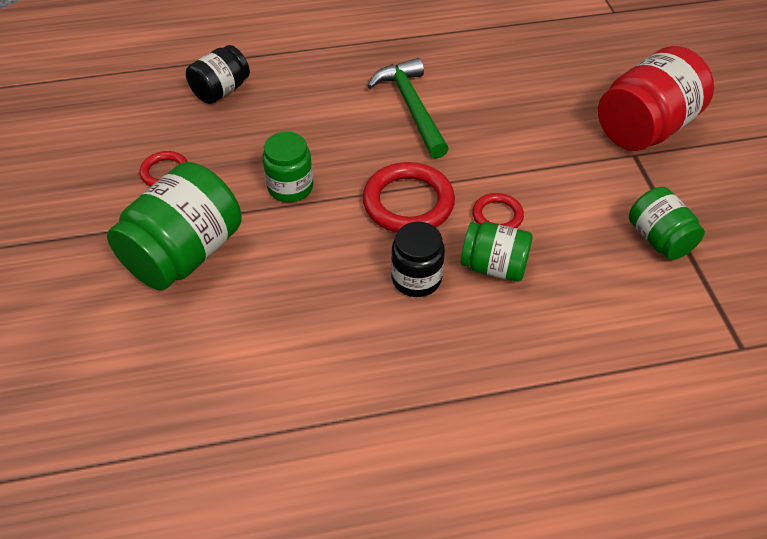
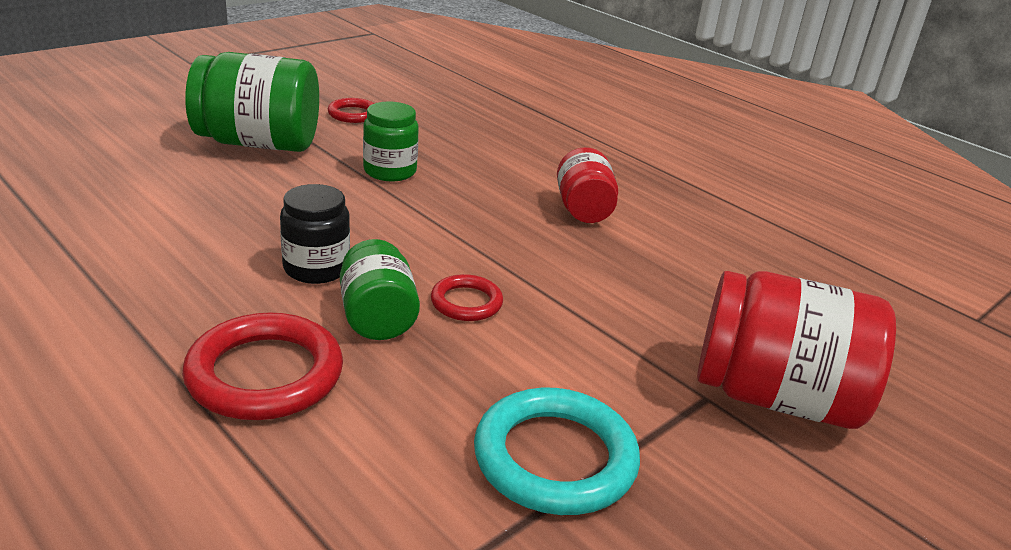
camera: 55 degrees right, 20 degrees down
(221, 90) = (484, 113): black jar -> none
(408, 202) = (430, 239): red ring -> red ring (265, 374)
(411, 107) = (583, 210): green hammer -> red jar
(659, 239) = (555, 458): green jar -> turquoise ring

